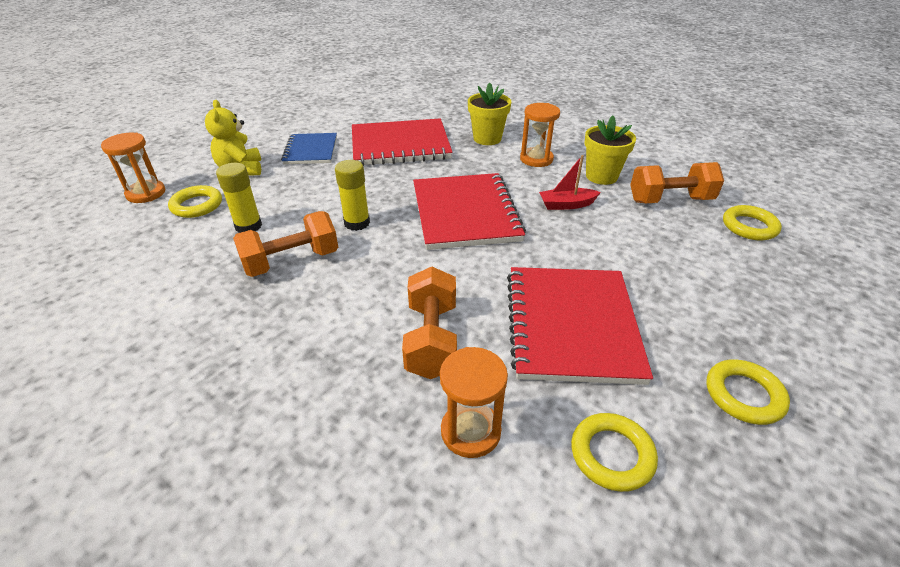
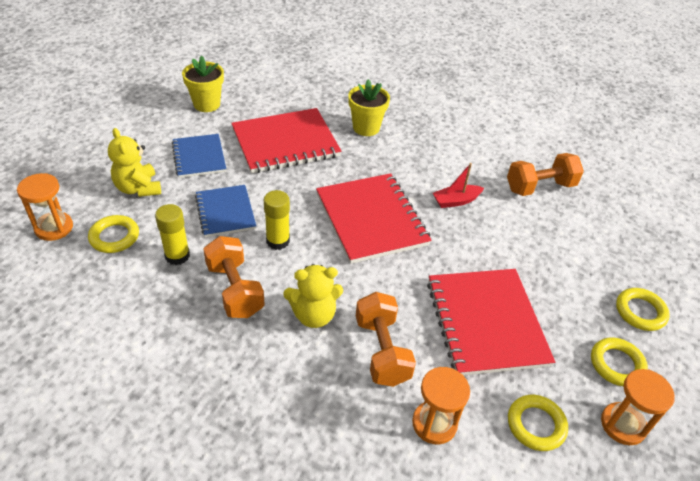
camera: 15 degrees left, 5 degrees up
(291, 261) = (235, 290): orange dumbbell -> orange dumbbell turned 75 degrees counterclockwise
(314, 194) = (225, 212): none -> blue notebook
(366, 294) = (314, 315): none -> yellow teddy bear
(536, 159) = (417, 150): orange hourglass -> orange hourglass (623, 425)
(601, 176) = (478, 165): yellow flower pot -> yellow flower pot (207, 104)
(749, 226) = (605, 209): yellow ring -> yellow ring (640, 312)

